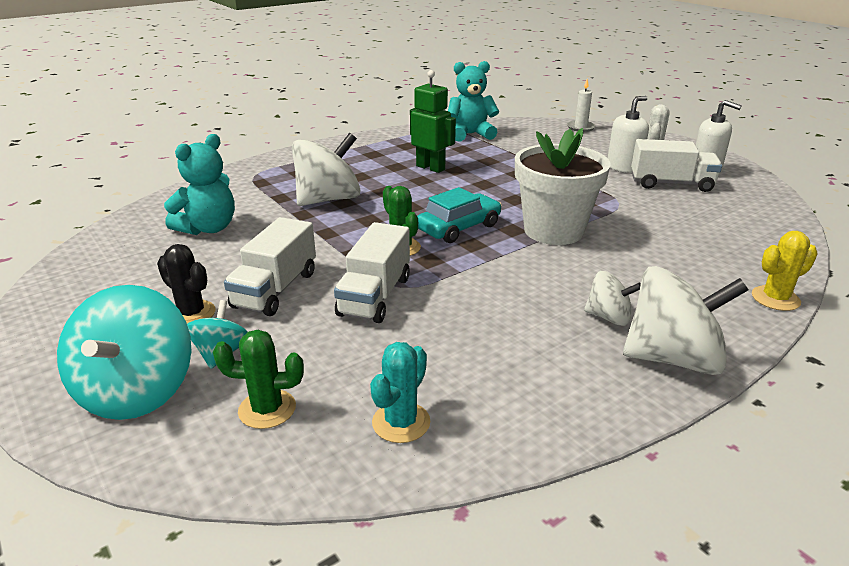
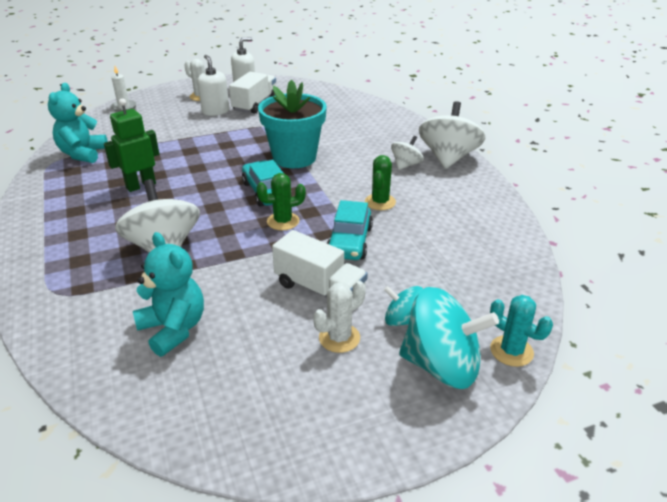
camera: 75 degrees left, 5 degrees up
(191, 314) = (339, 338): black cactus -> white cactus
(267, 409) = (471, 300): green cactus -> green cactus (380, 202)
(375, 296) = (349, 242): white truck -> turquoise car
(401, 422) = (489, 249): turquoise cactus -> turquoise cactus (511, 351)
(553, 230) = (294, 157): white flower pot -> turquoise flower pot
(775, 298) = (404, 118): yellow cactus -> none

